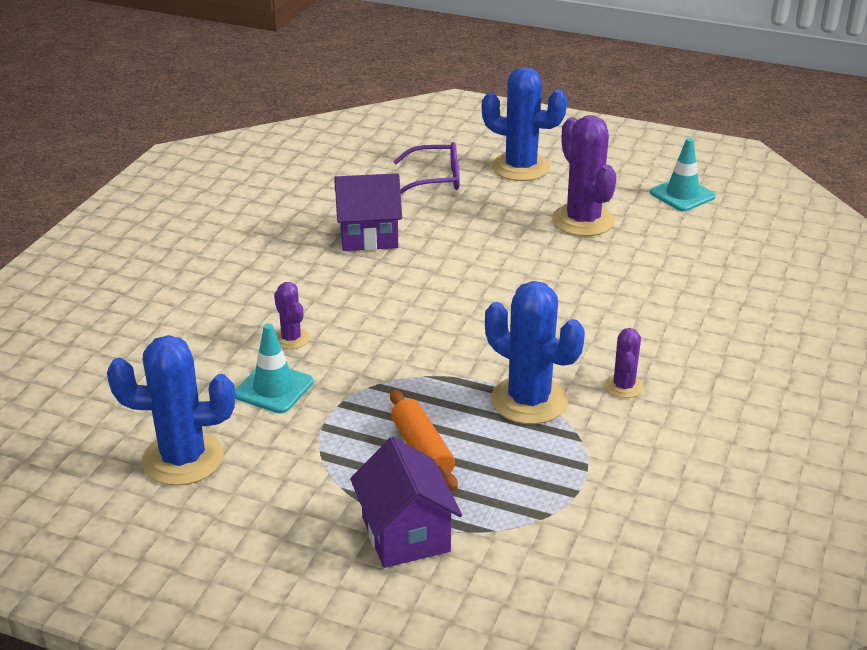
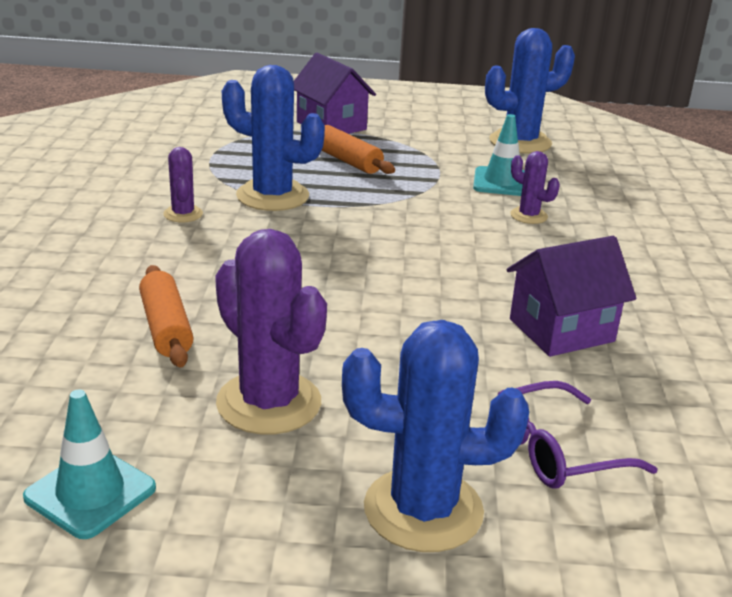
camera: 160 degrees right, 5 degrees down
(642, 274) = (166, 328): none -> orange rolling pin

